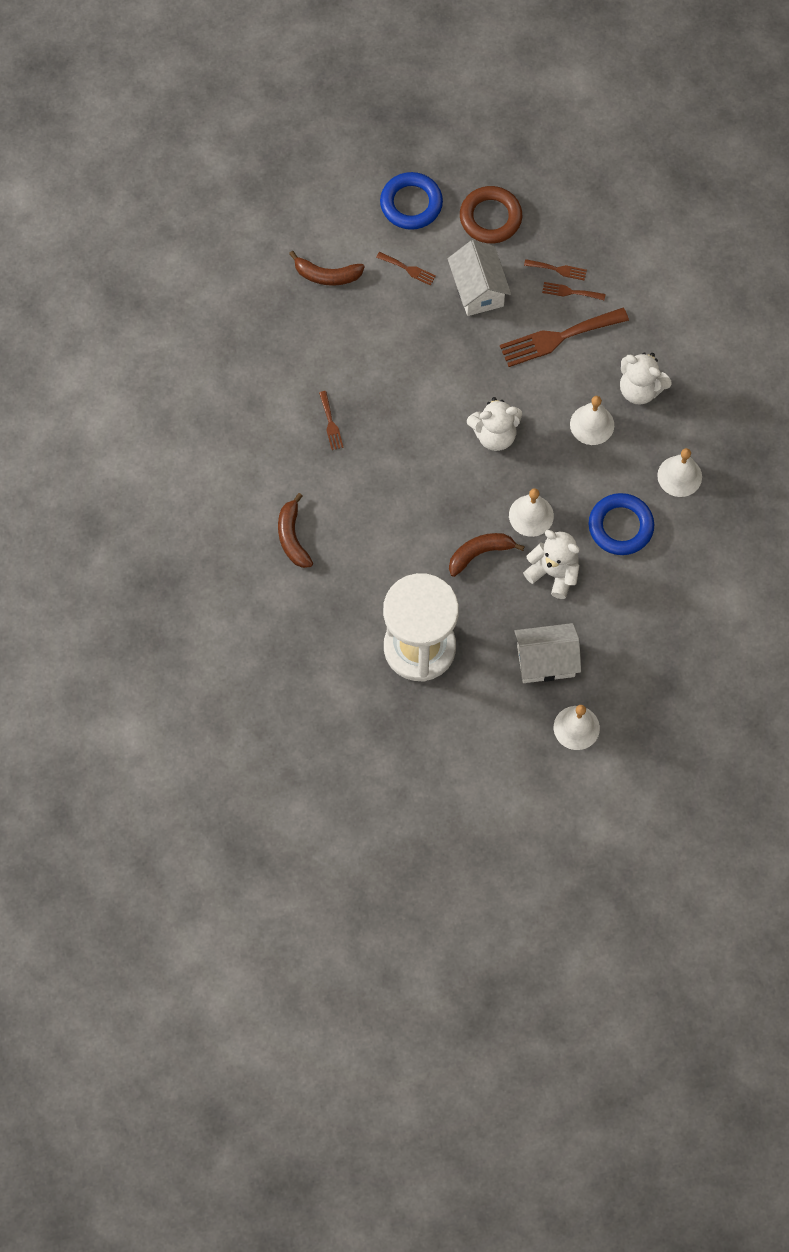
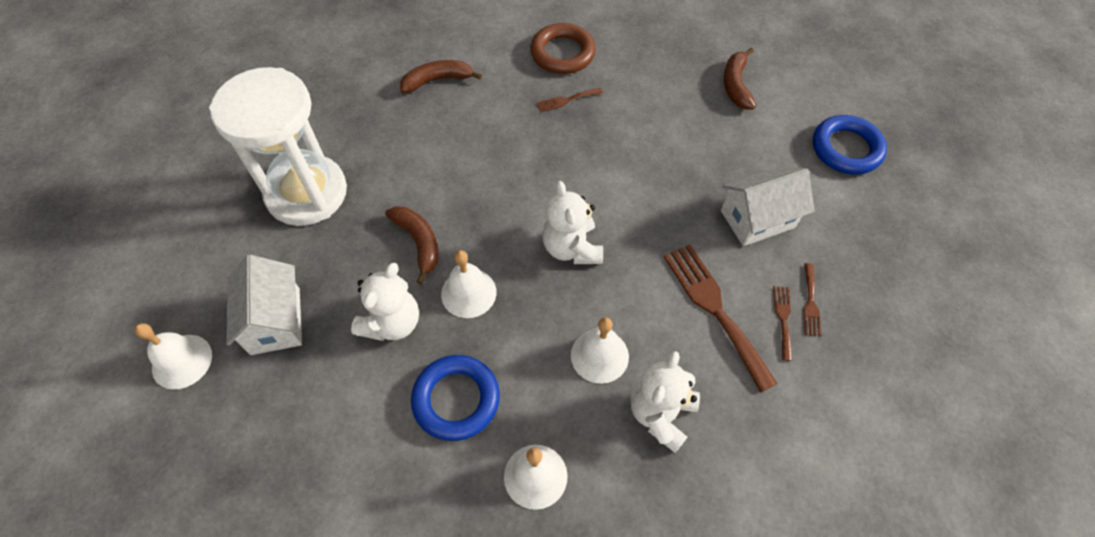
camera: 85 degrees right, 10 degrees down
(408, 269) = (764, 152): brown fork -> none
(490, 218) = (857, 225): brown ring -> brown ring (562, 53)

